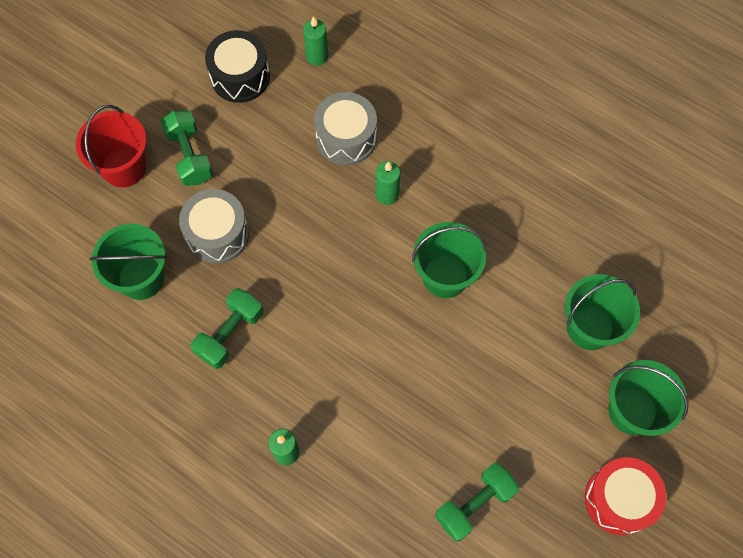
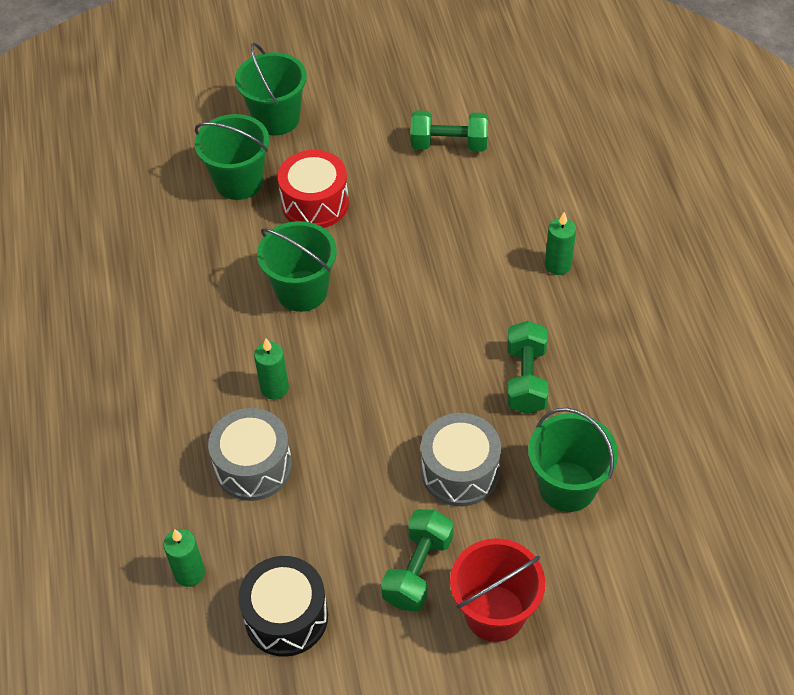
camera: 135 degrees left, 15 degrees down
(230, 334) = (526, 379): green dumbbell -> green dumbbell turned 75 degrees counterclockwise
(619, 499) = (348, 84): red drum -> red drum (315, 203)

